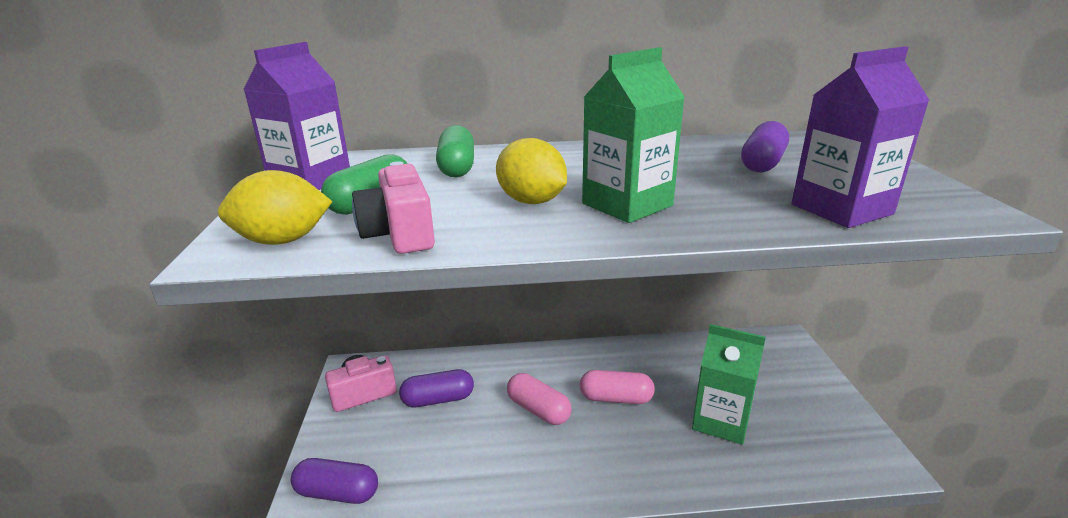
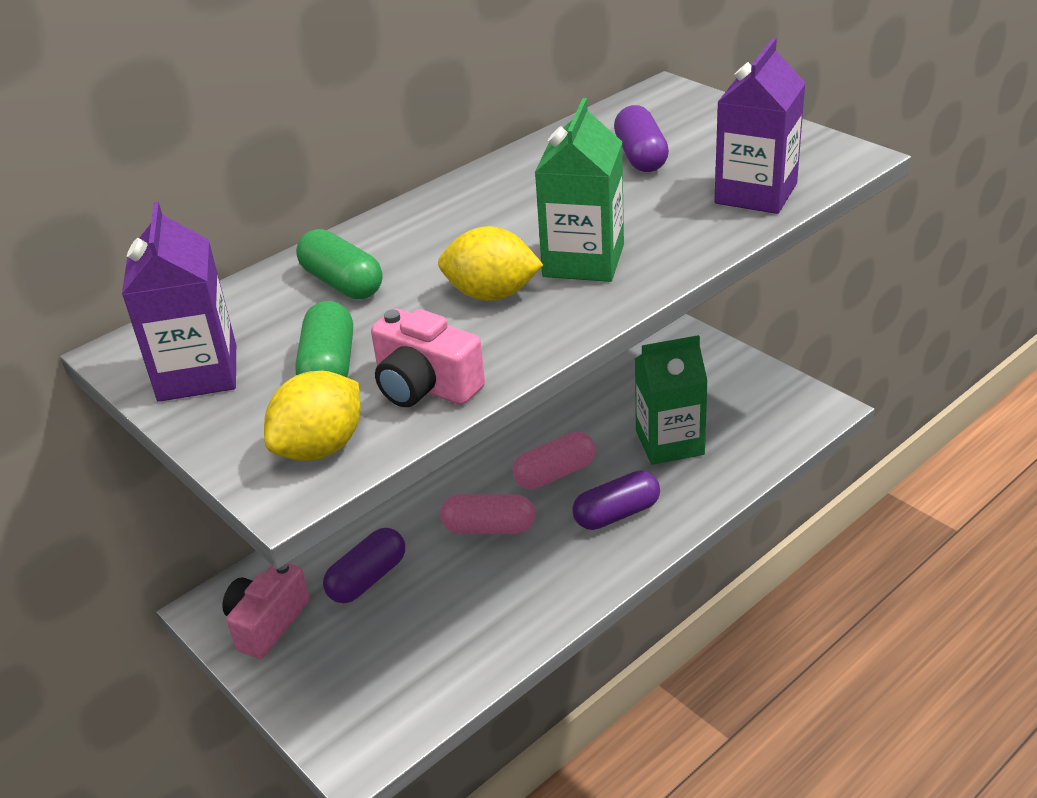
camera: 35 degrees left, 10 degrees up
(337, 493) = (369, 721): purple capsule -> purple capsule (616, 514)

